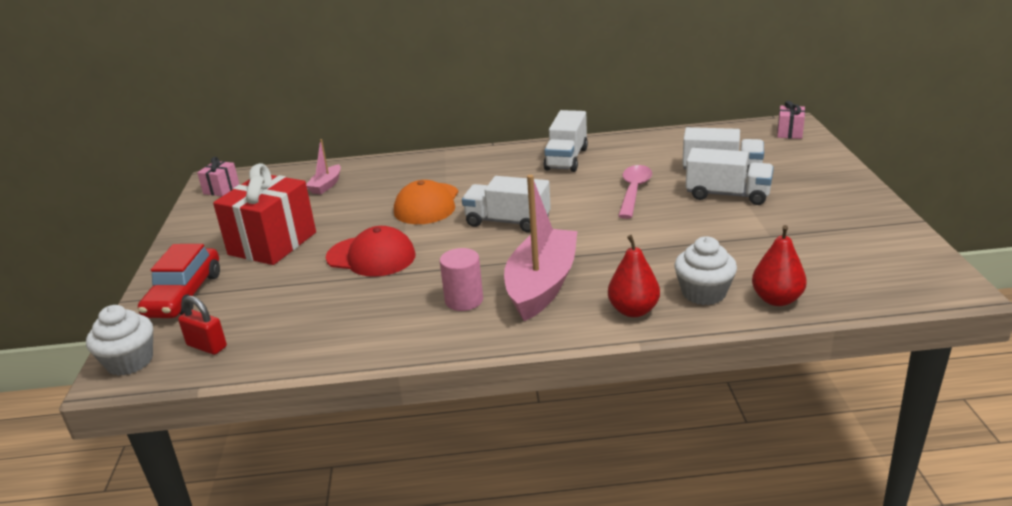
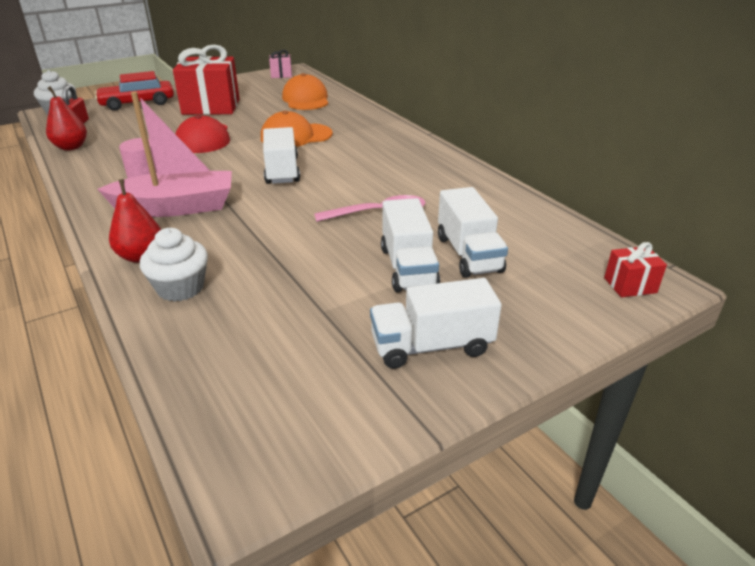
camera: 60 degrees right, 5 degrees up
(326, 185) = (306, 99): pink boat -> orange cap
(566, 159) = (425, 169): white truck -> white truck (431, 346)
(776, 299) = (176, 335): red pear -> red pear (71, 147)
(790, 133) = (630, 285): pink gift -> red gift

